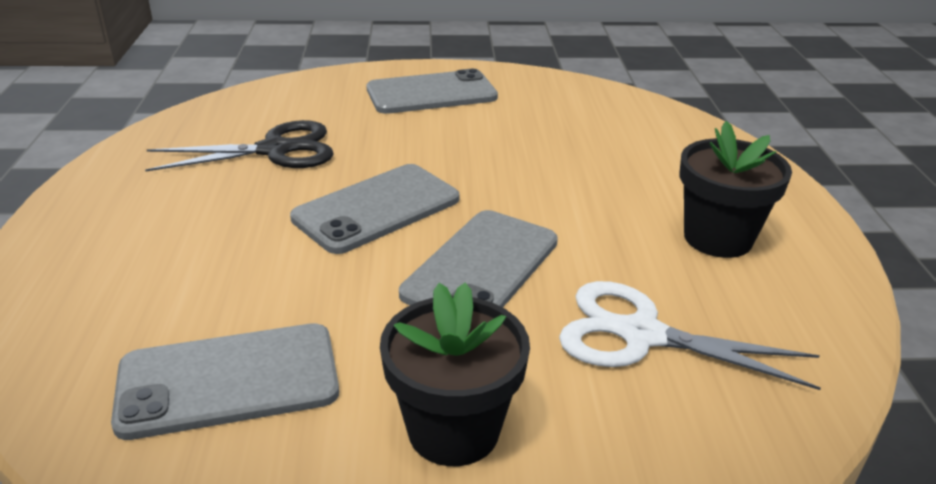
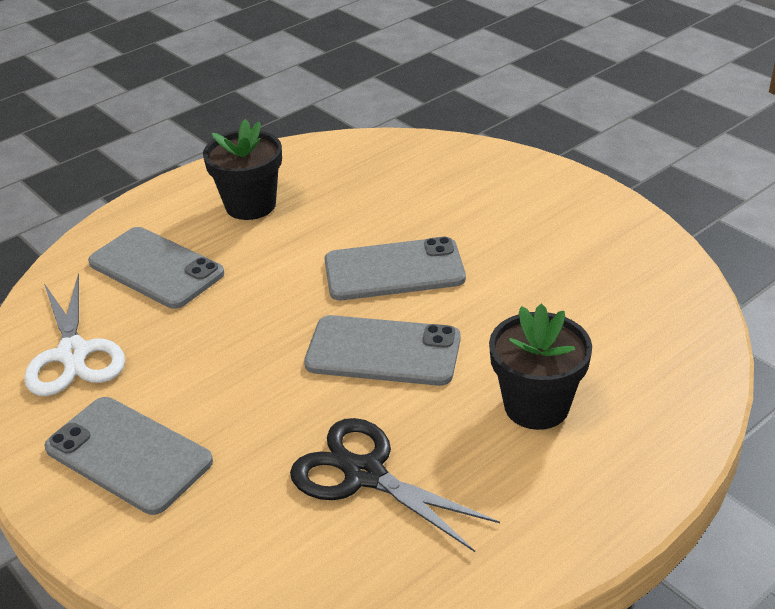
camera: 125 degrees left, 5 degrees up
(228, 380) = (604, 295): grey phone -> grey phone (156, 268)
(453, 430) = (528, 215): black flower pot -> black flower pot (536, 406)
(641, 335) = (386, 196): white scissors -> white scissors (73, 354)

